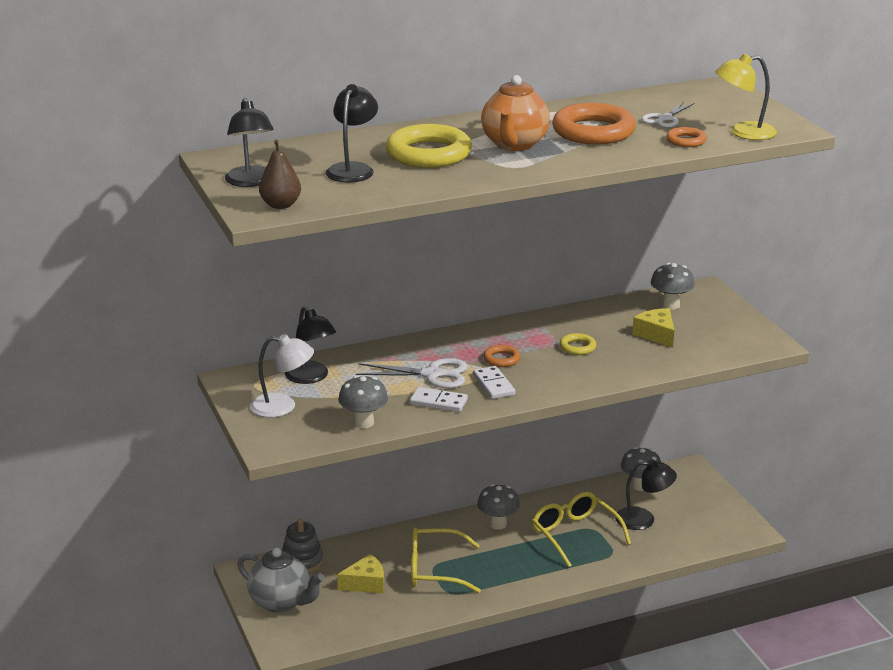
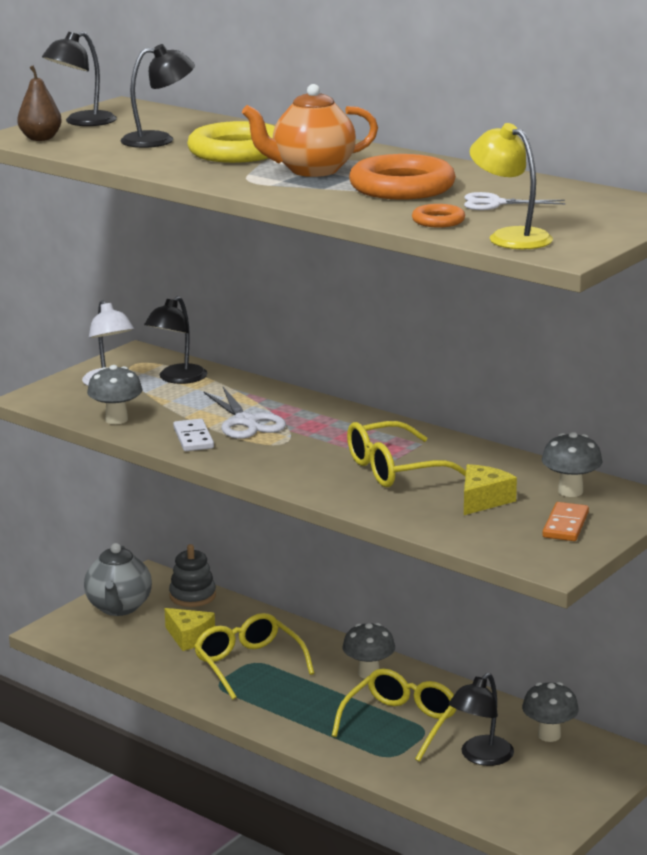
camera: 60 degrees right, 5 degrees down
(494, 385) = (259, 452): white domino -> none
(501, 359) = (319, 442): orange ring -> none
(577, 347) = (395, 469): yellow ring -> yellow glasses
(643, 519) = (481, 757): black lamp -> black lamp turned 60 degrees clockwise
(718, 322) = (565, 525): none -> orange domino

